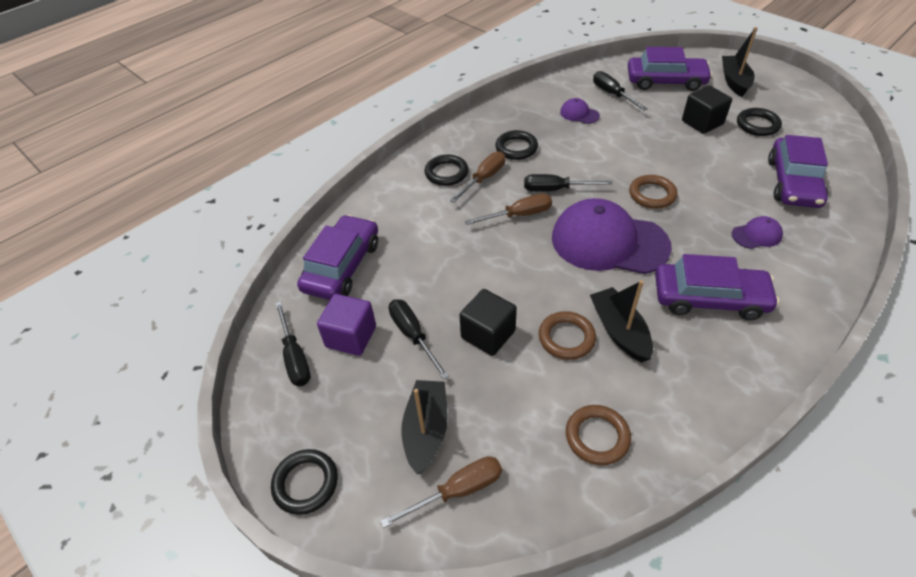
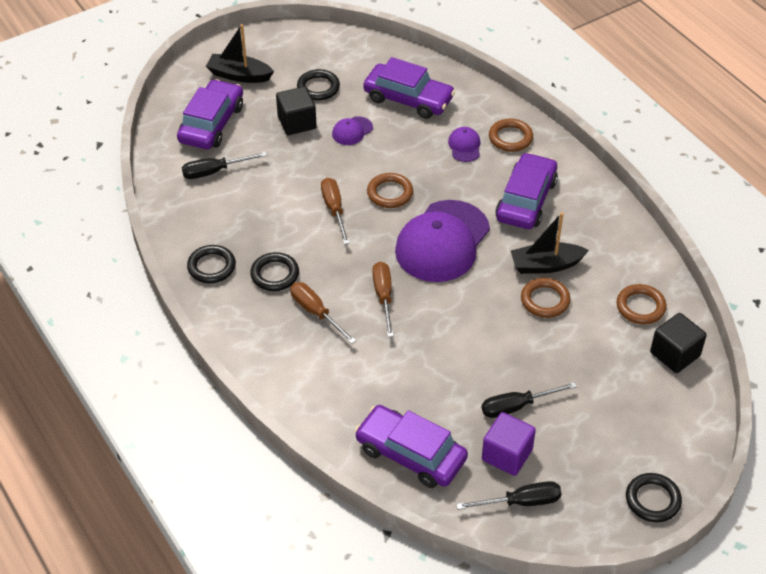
camera: 80 degrees left, 0 degrees up
(426, 430) = (617, 411): black boat -> none
(446, 173) = (293, 343): black ring -> black ring (211, 267)
(457, 491) = (672, 400): brown screwdriver -> brown screwdriver (334, 210)
(488, 334) = (528, 352): black cube -> black cube (675, 354)
(555, 189) = (356, 260): black screwdriver -> none
(579, 114) = (237, 208): purple cap -> purple cap (352, 131)
(799, 270) = (510, 138): none -> brown ring

